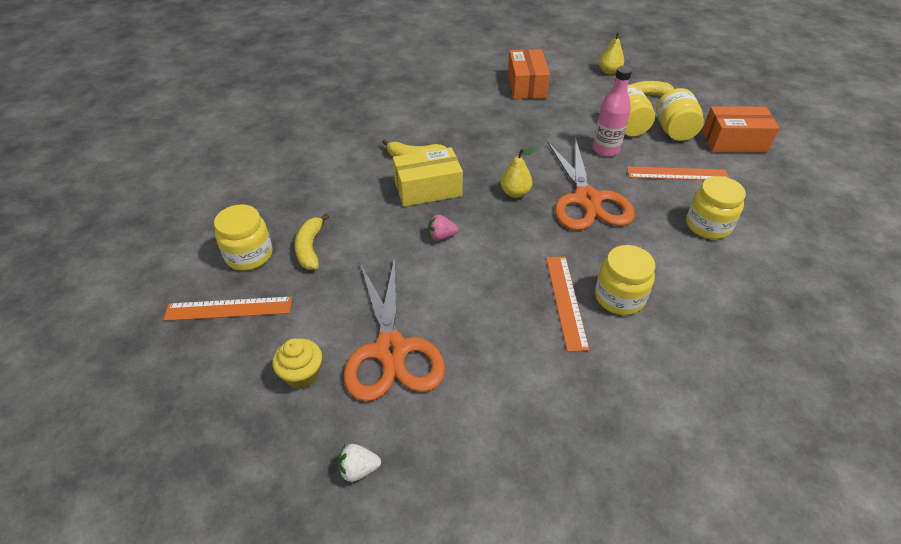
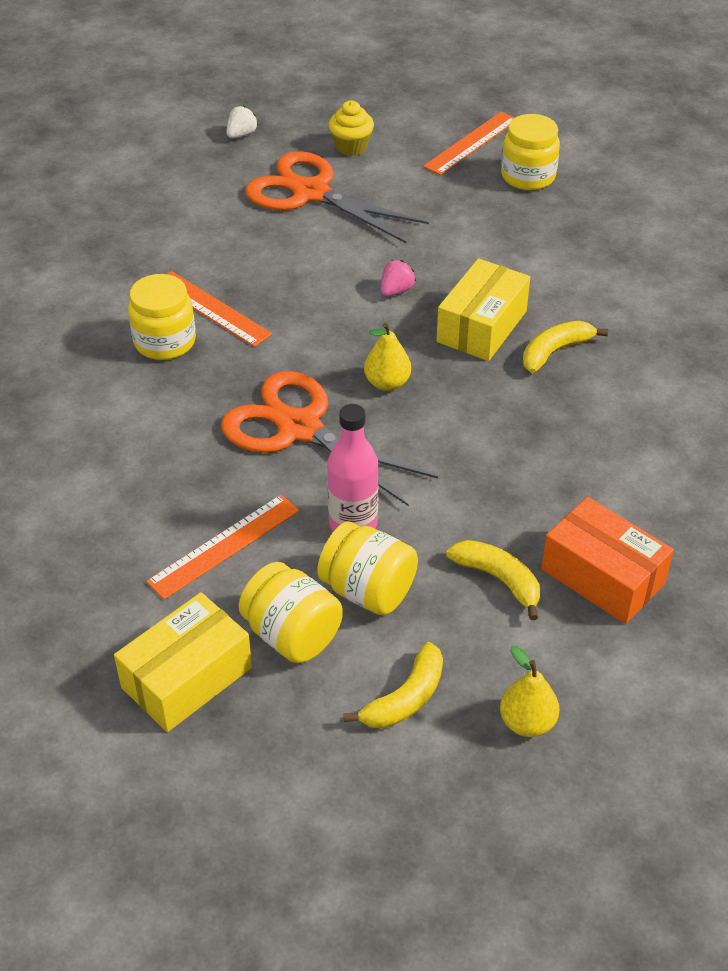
camera: 135 degrees right, 0 degrees up
(310, 248) = (491, 210): yellow banana -> yellow banana (498, 580)
(708, 225) = (130, 486): yellow jar -> none
(734, 141) = (187, 678): orange box -> yellow box

